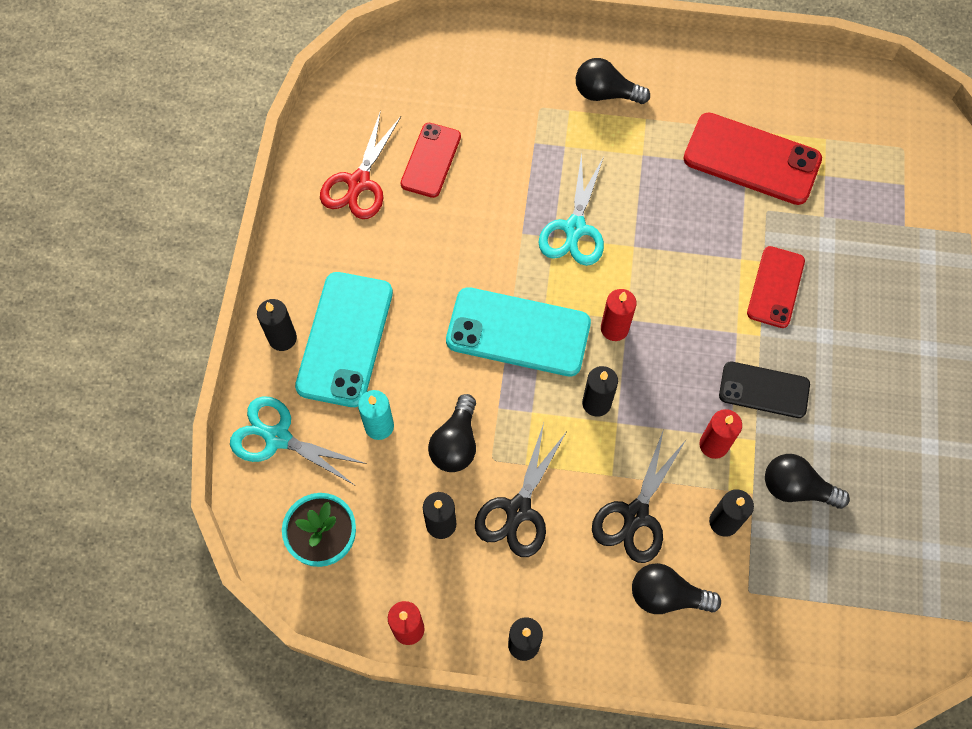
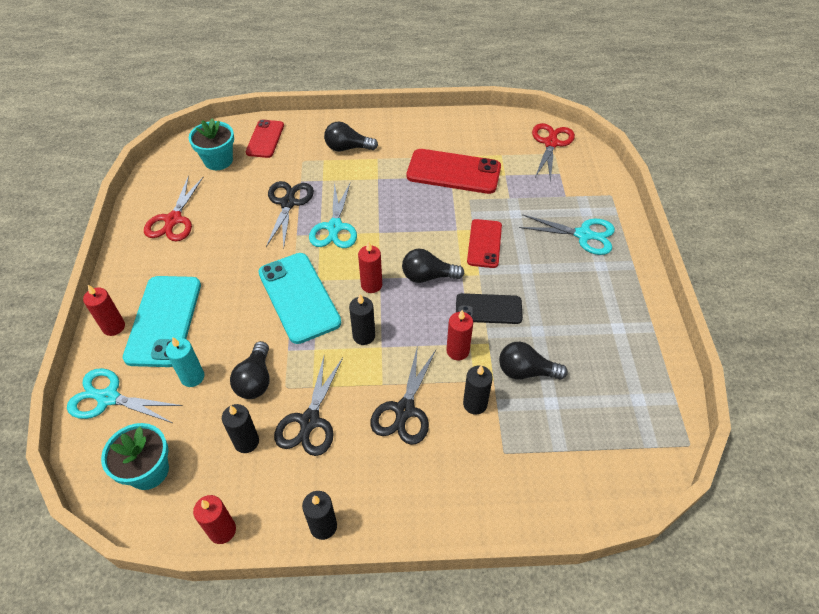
camera: 10 degrees left, 15 degrees down
(282, 338) = (113, 327): black candle -> red candle
(422, 89) = (218, 160): none -> turquoise flower pot
(431, 160) = (226, 200): red phone -> red phone (265, 139)
(514, 178) = (288, 203): none -> black scissors
(518, 332) = (299, 297): turquoise phone -> turquoise phone turned 60 degrees clockwise
(667, 595) = (438, 466): black light bulb -> black light bulb (428, 276)
(902, 129) = (551, 143): none -> red scissors
(915, 294) = (583, 235): none -> turquoise scissors

